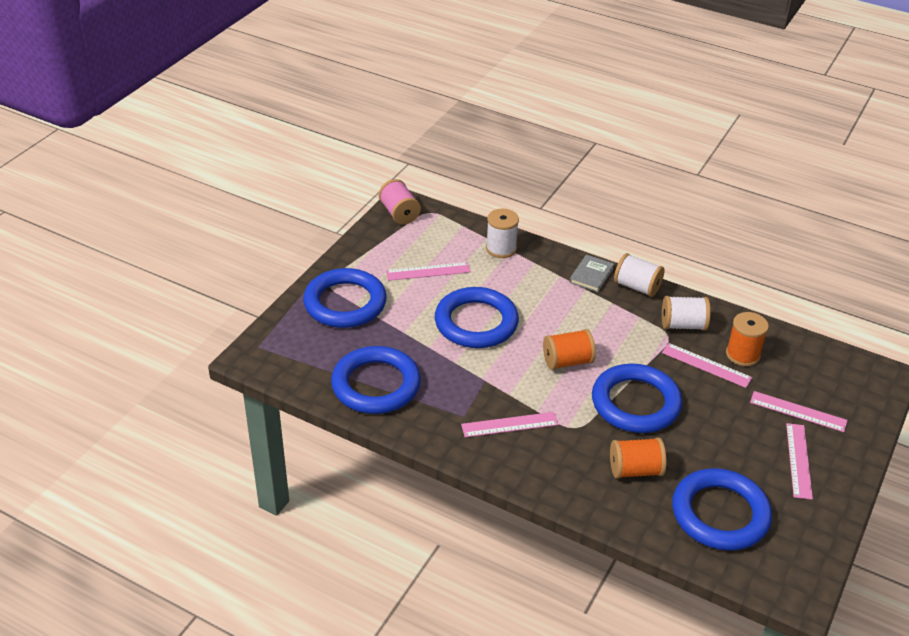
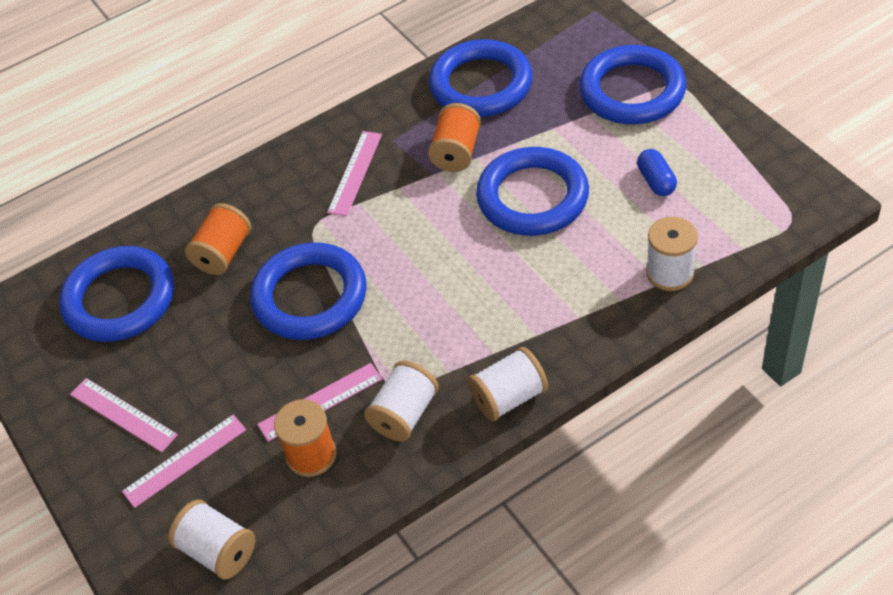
camera: 125 degrees right, 10 degrees up
(399, 213) = (801, 188): pink spool -> none
(428, 271) = (656, 181): pink ruler -> blue capsule
(567, 361) = (415, 260): orange spool -> orange spool (456, 152)
(591, 275) = (561, 354): grey book -> none
(832, 369) = (218, 551): none -> white spool

